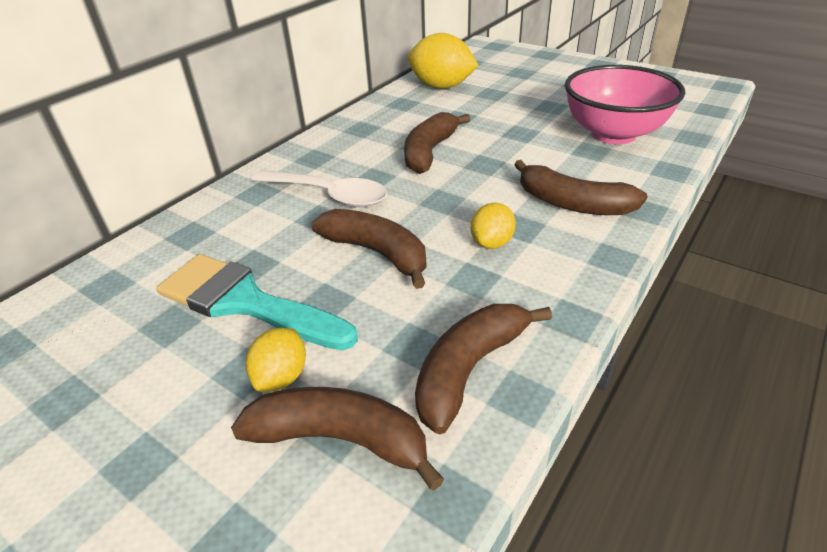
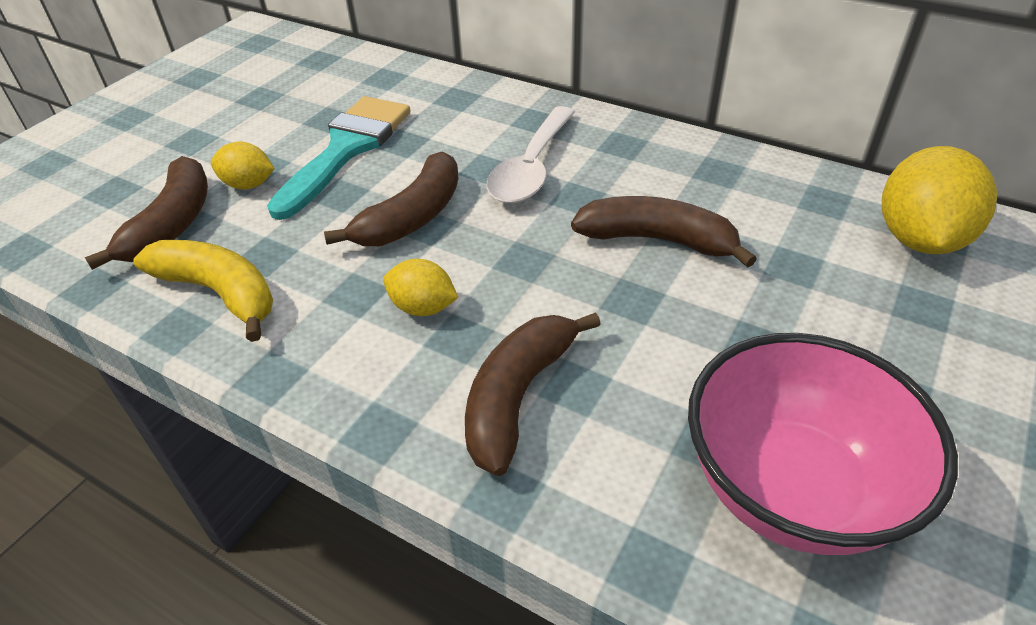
camera: 85 degrees right, 5 degrees up
(469, 369) = (220, 293): brown banana -> yellow banana

